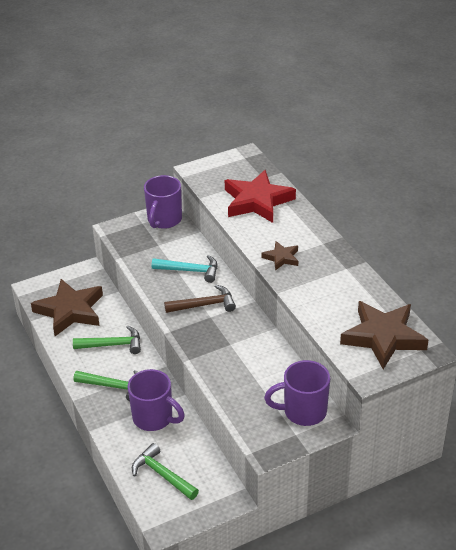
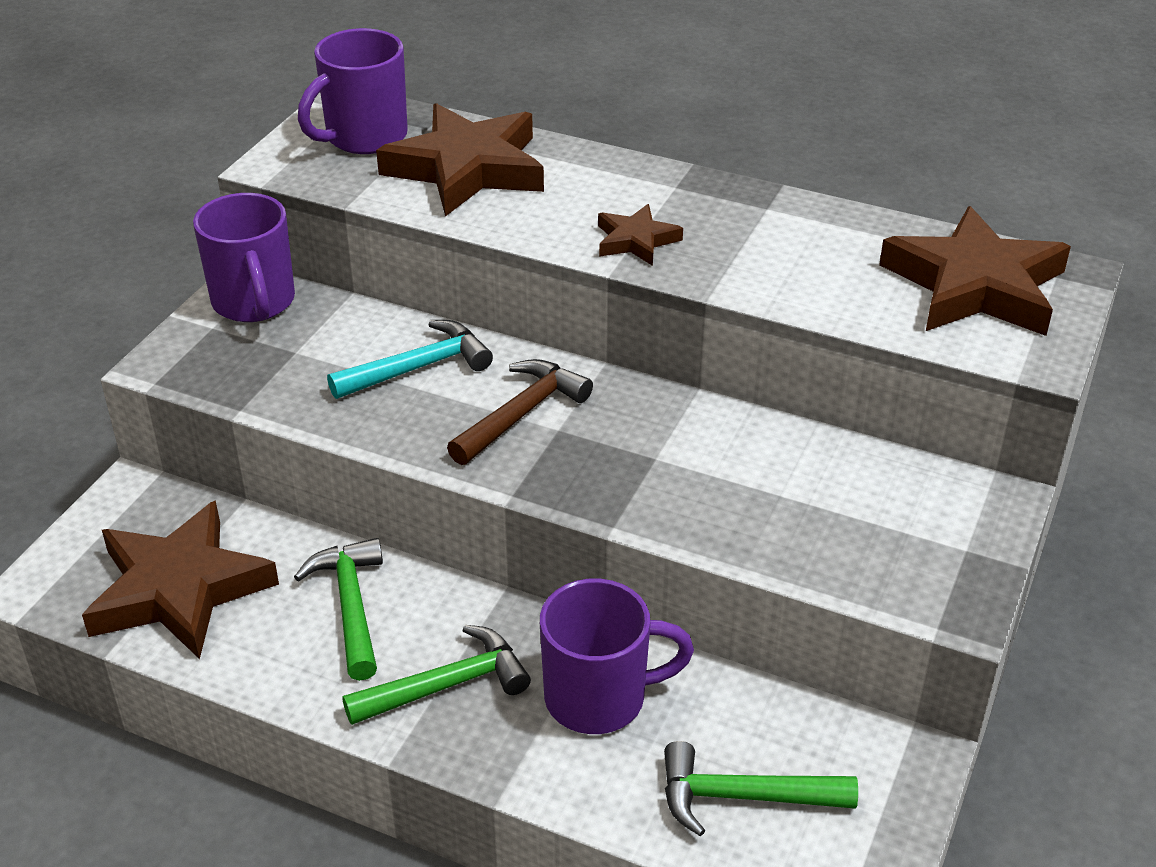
camera: 40 degrees left, 0 degrees up
(112, 345) = (351, 606): green hammer -> green hammer turned 60 degrees counterclockwise
(257, 201) = (467, 169): red star -> brown star
(303, 411) = (928, 503): purple mug -> purple mug (364, 137)

